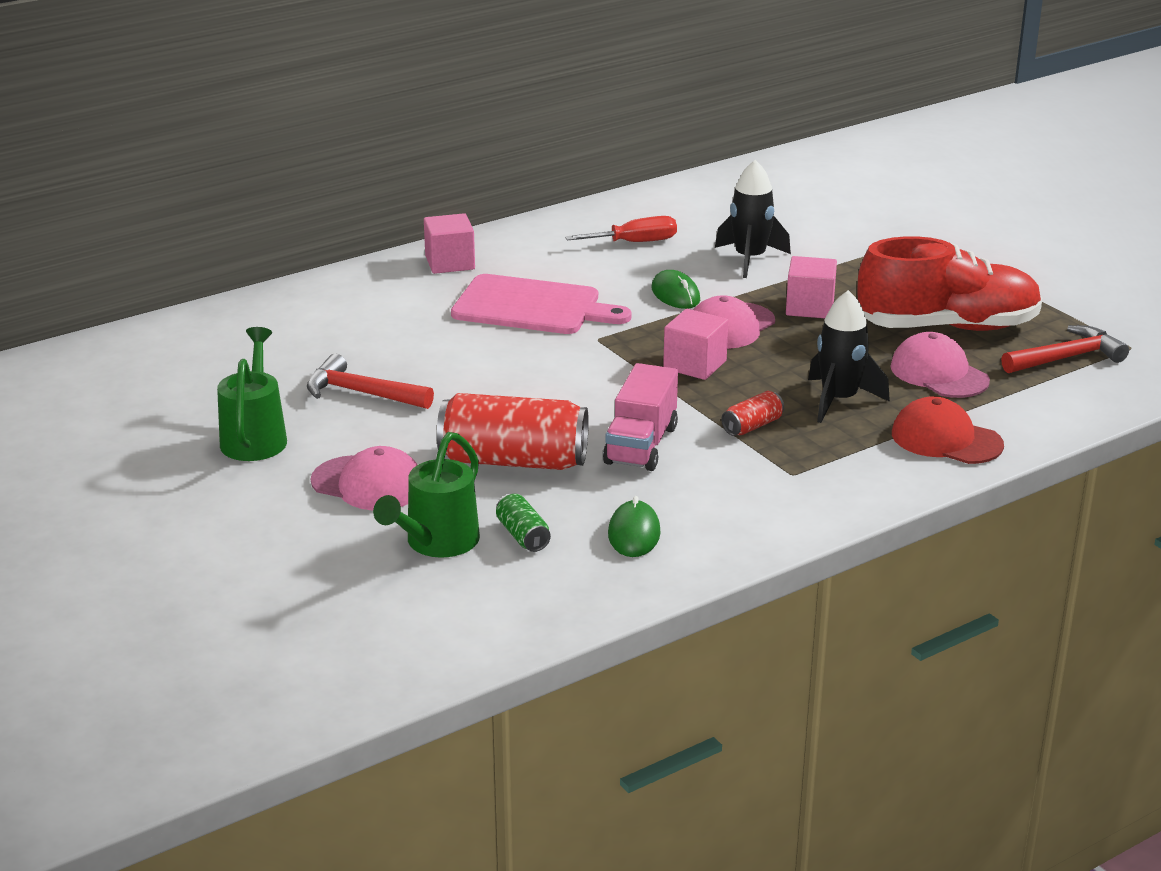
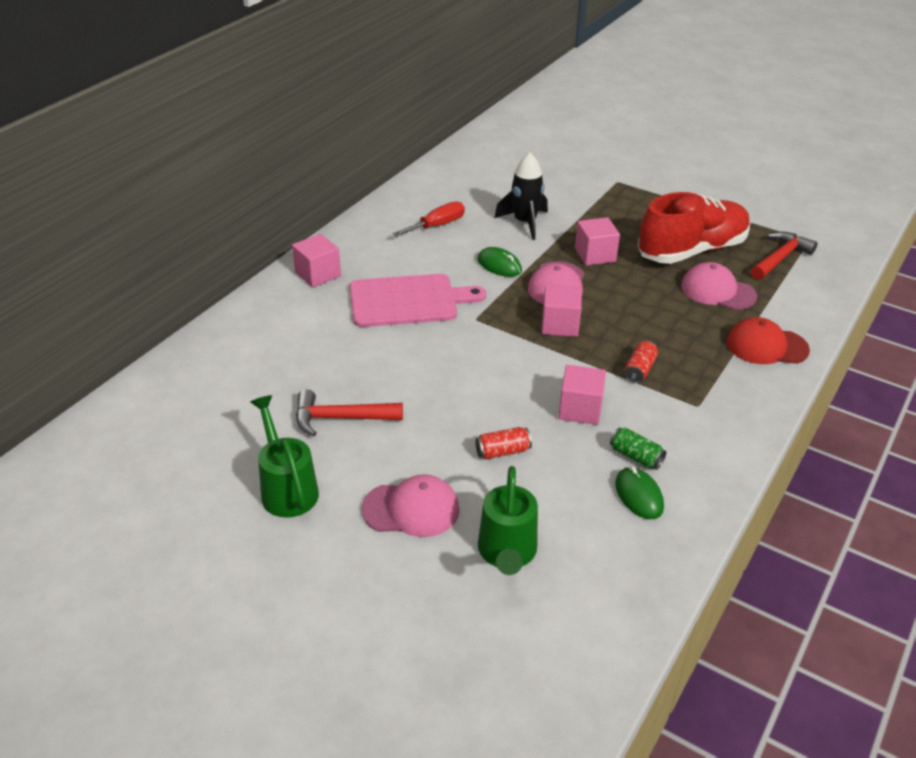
camera: 25 degrees left, 10 degrees up
(513, 460) = (502, 451): red can -> red can, size x0.46
(523, 535) = (564, 524): green can -> green can (636, 457)
(641, 445) = (580, 409): pink truck -> pink cube
(839, 400) = (676, 331): black rocket -> none

